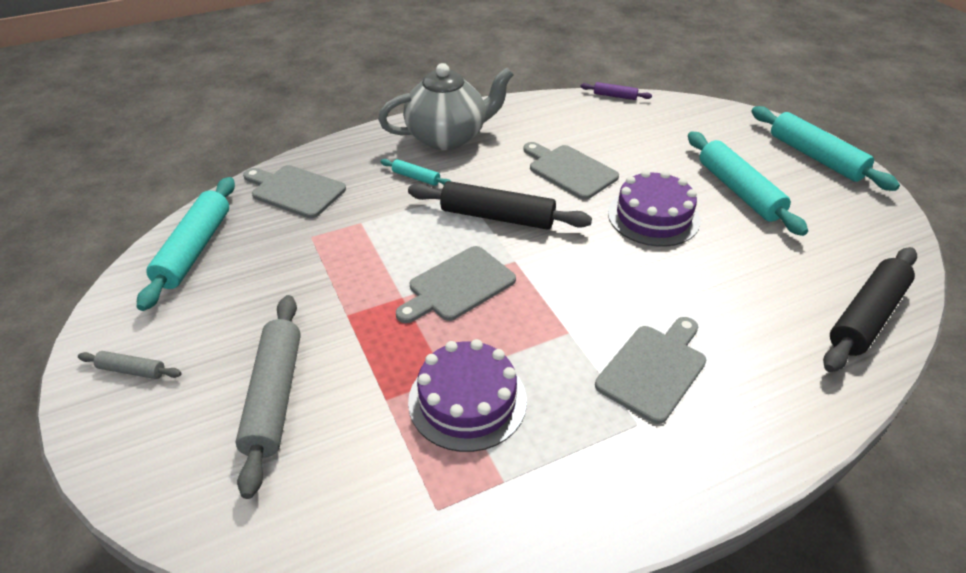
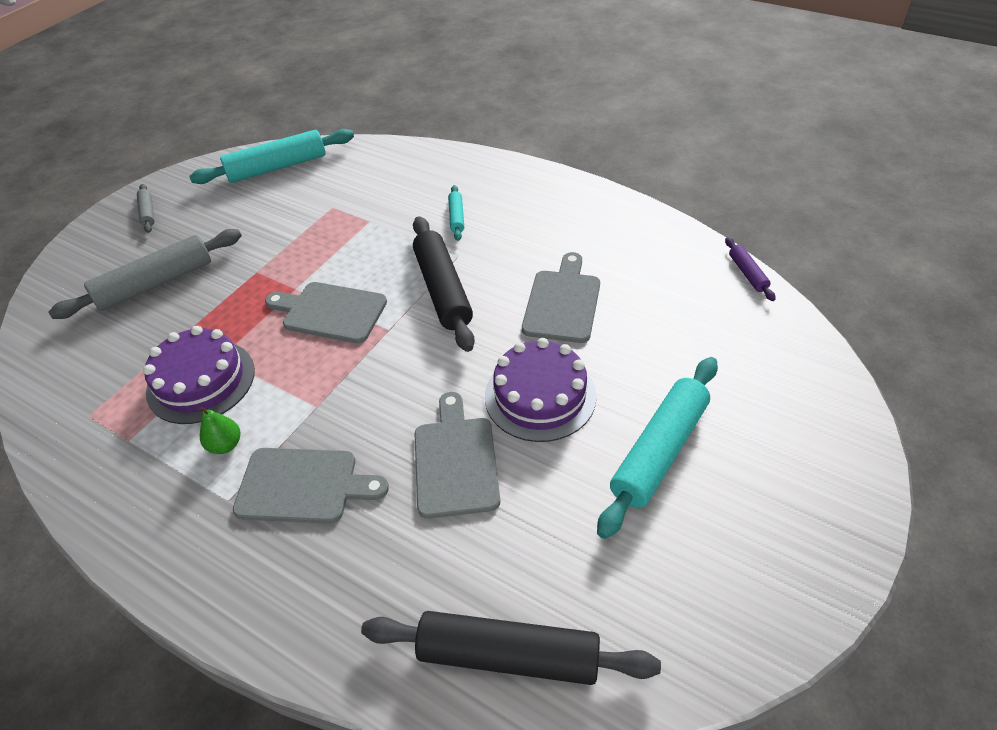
camera: 60 degrees right, 5 degrees up
(295, 190) = (381, 169): grey cutting board -> grey cutting board (456, 461)
(447, 137) = (536, 203): grey teapot -> none
(569, 406) = (225, 445): none -> green pear
(815, 157) = (822, 505): turquoise rolling pin -> none

